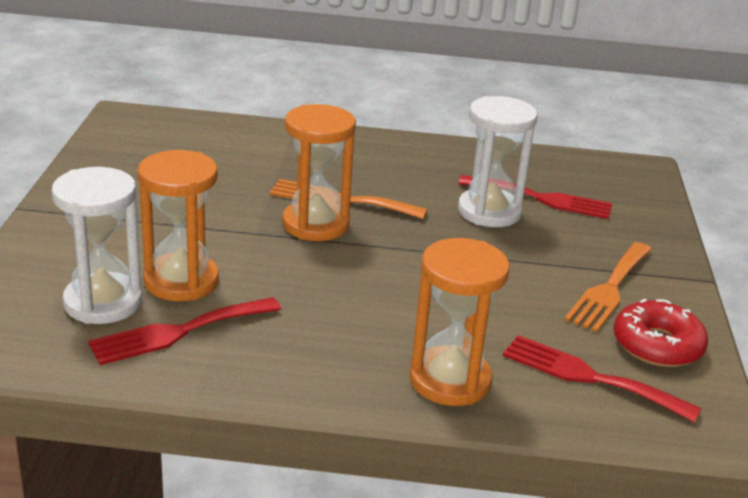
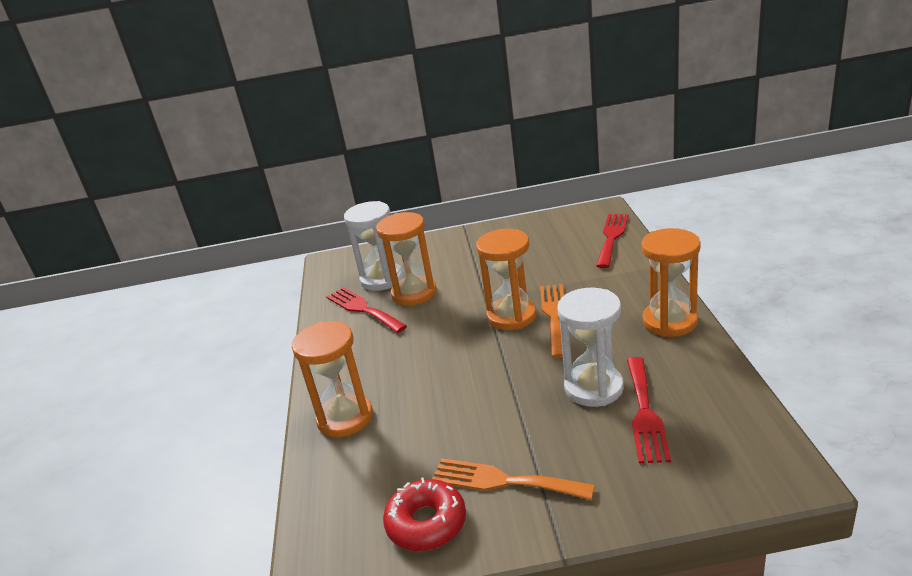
camera: 85 degrees right, 0 degrees up
(406, 149) = (669, 321): none -> orange hourglass
(589, 377) = (368, 486): red fork -> red fork (612, 237)

